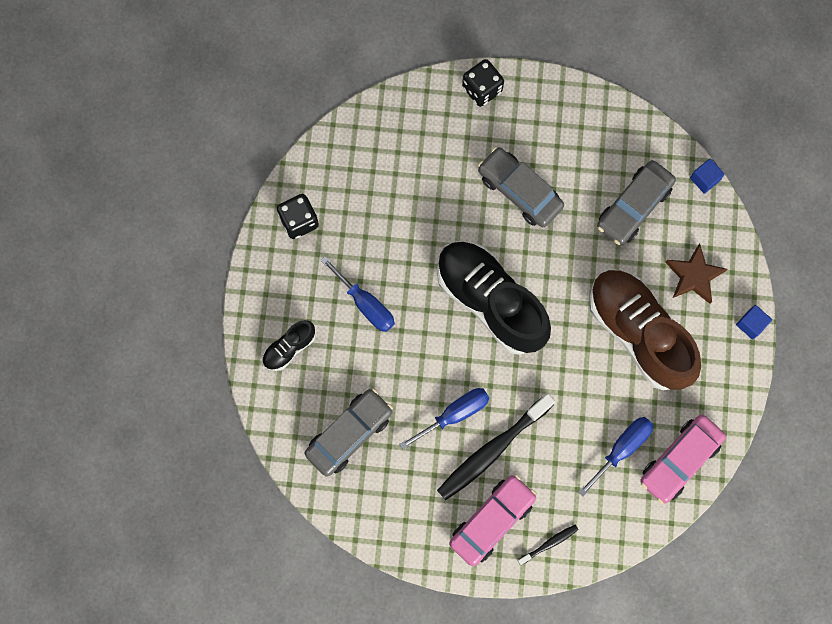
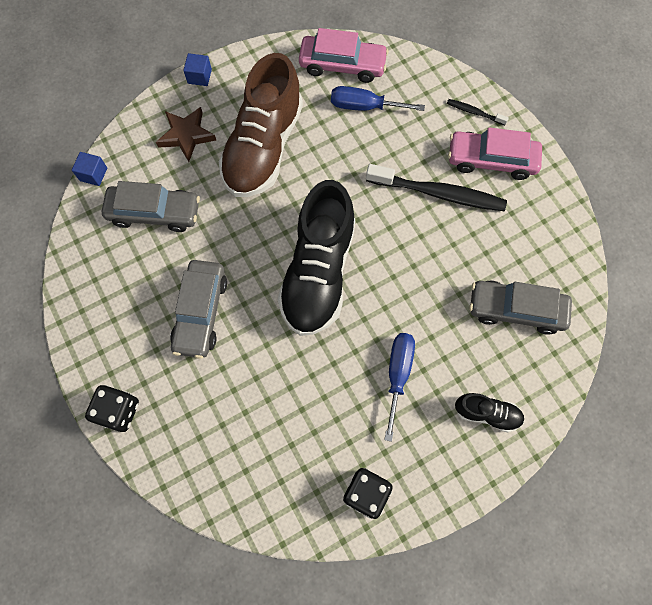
camera: 125 degrees left, 5 degrees down
(454, 414) = (433, 239): blue screwdriver -> none

